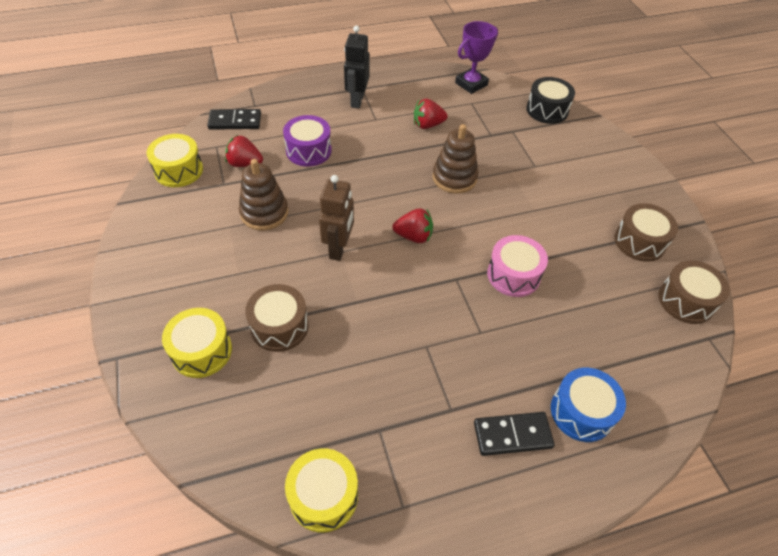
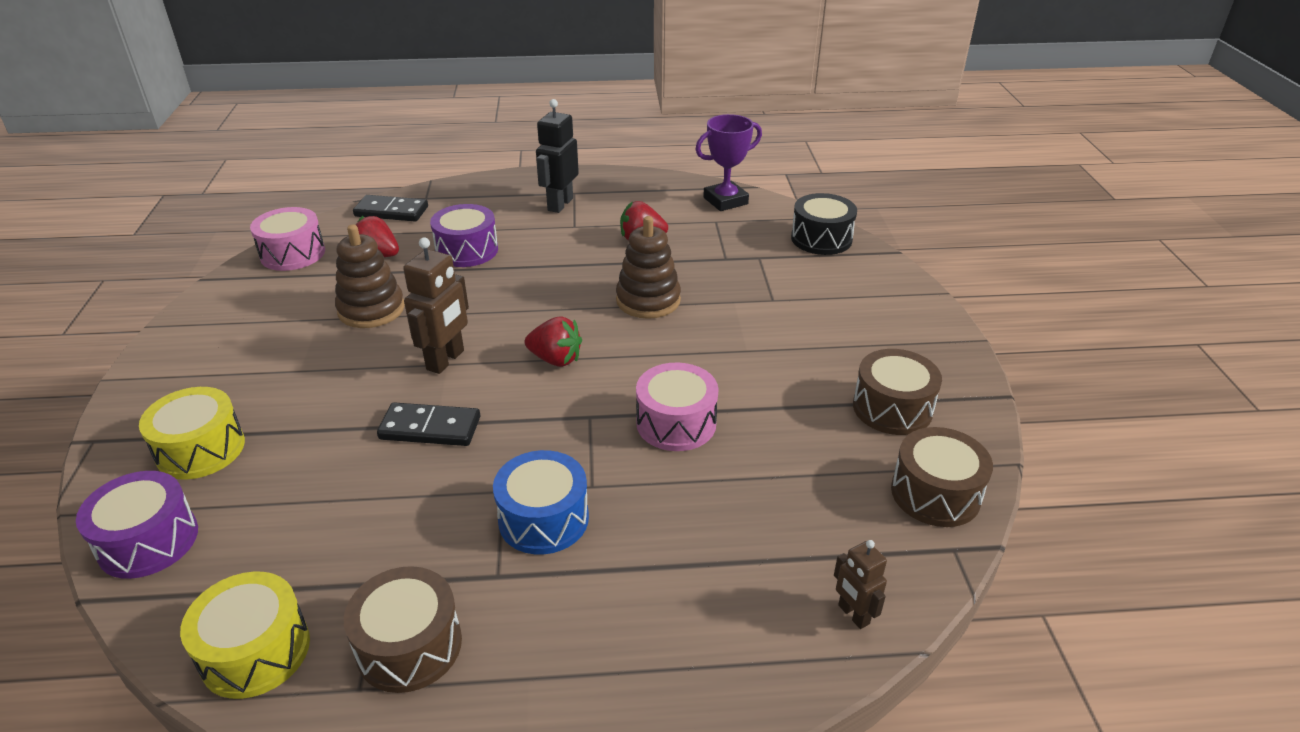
camera: 15 degrees right, 15 degrees down
(179, 170) = (293, 254): yellow drum -> pink drum
(205, 430) = (148, 541): none -> purple drum
(279, 326) = (316, 437): brown drum -> brown drum (409, 646)
(512, 435) = (572, 624): black domino -> black domino (430, 428)
(581, 412) = (696, 613): blue drum -> blue drum (543, 519)
(670, 394) = (853, 614): none -> brown robot

